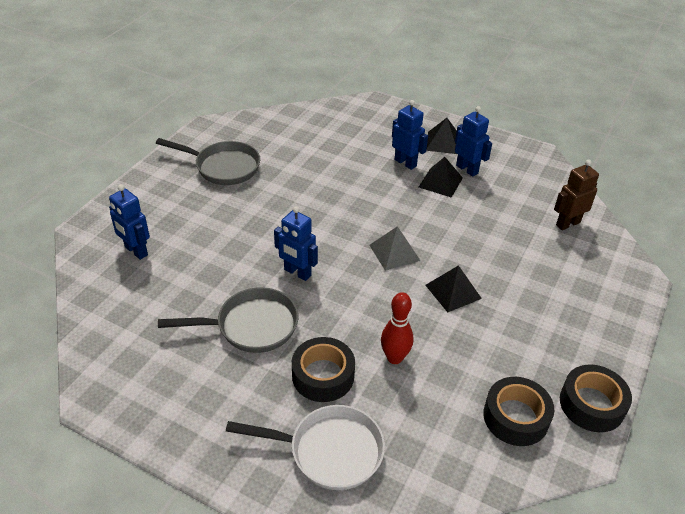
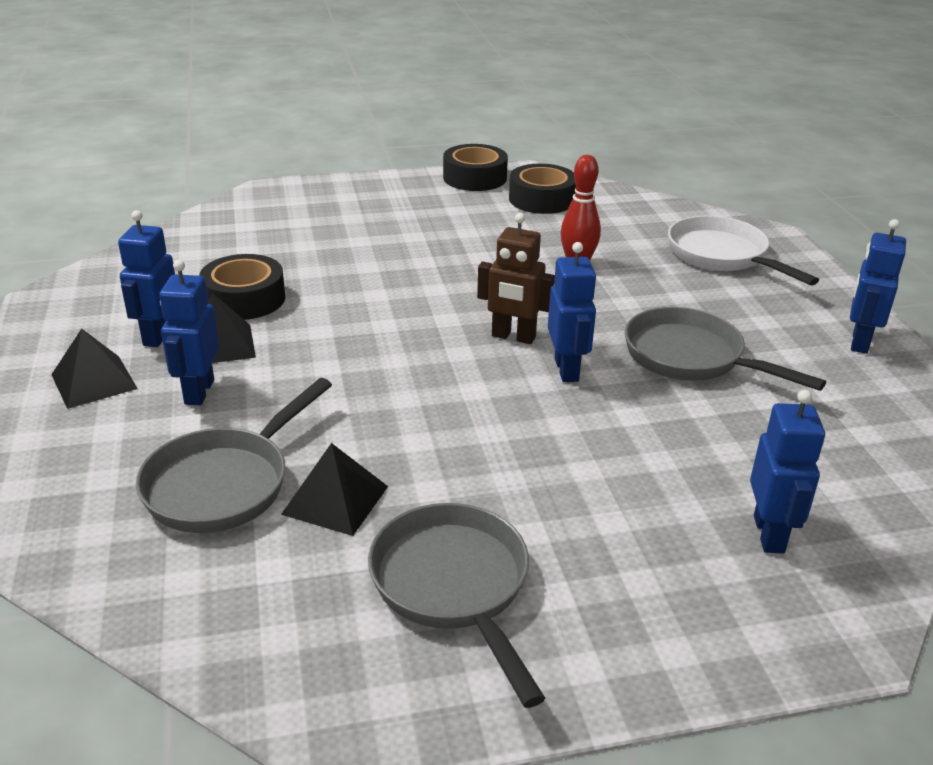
camera: 130 degrees left, 10 degrees down
(171, 418) = (859, 342): none -> blue robot
(323, 375) = (664, 289): black tape -> black tape (244, 299)
(336, 147) = (224, 483): none -> grey pan
(394, 252) = (425, 322): grey pyramid -> none
(453, 291) = (435, 267): black pyramid -> black pyramid (335, 500)
(567, 224) = (213, 241): brown robot -> brown robot (513, 337)

